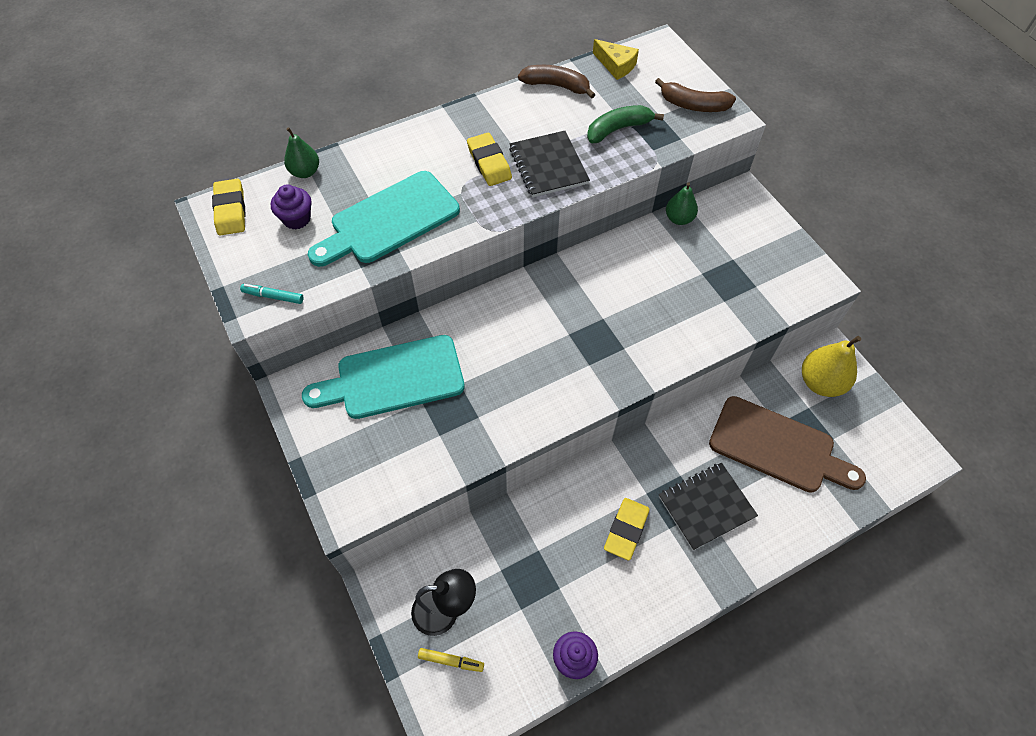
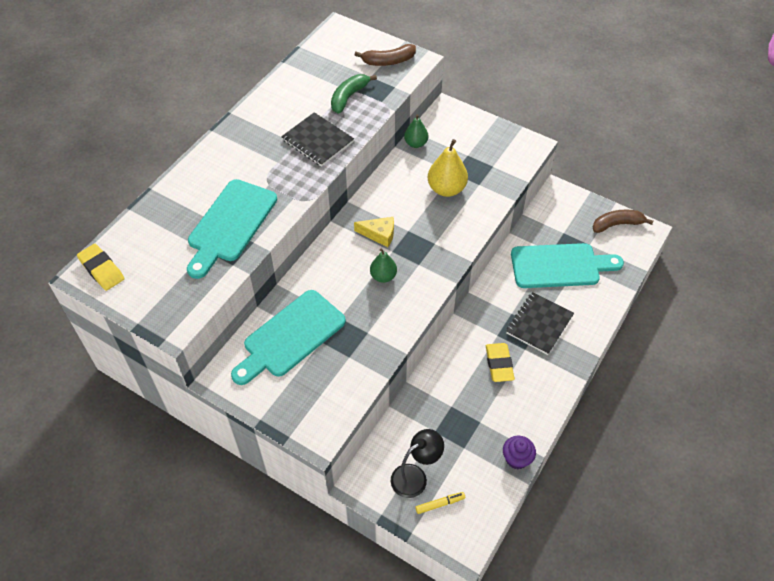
camera: 30 degrees left, 5 degrees down
(273, 296) = (182, 313): turquoise marker -> none
(296, 219) = (159, 253): purple cupcake -> none
(305, 172) = (140, 218): green pear -> green pear (383, 276)
(489, 163) = (274, 156): yellow eraser -> none
(556, 86) = (285, 84): brown banana -> brown banana (617, 224)
(616, 65) = (317, 54): yellow cheese -> yellow cheese (379, 234)
(777, 447) = (559, 266): brown cutting board -> turquoise cutting board
(820, 383) = (561, 213): yellow pear -> yellow pear (446, 189)

